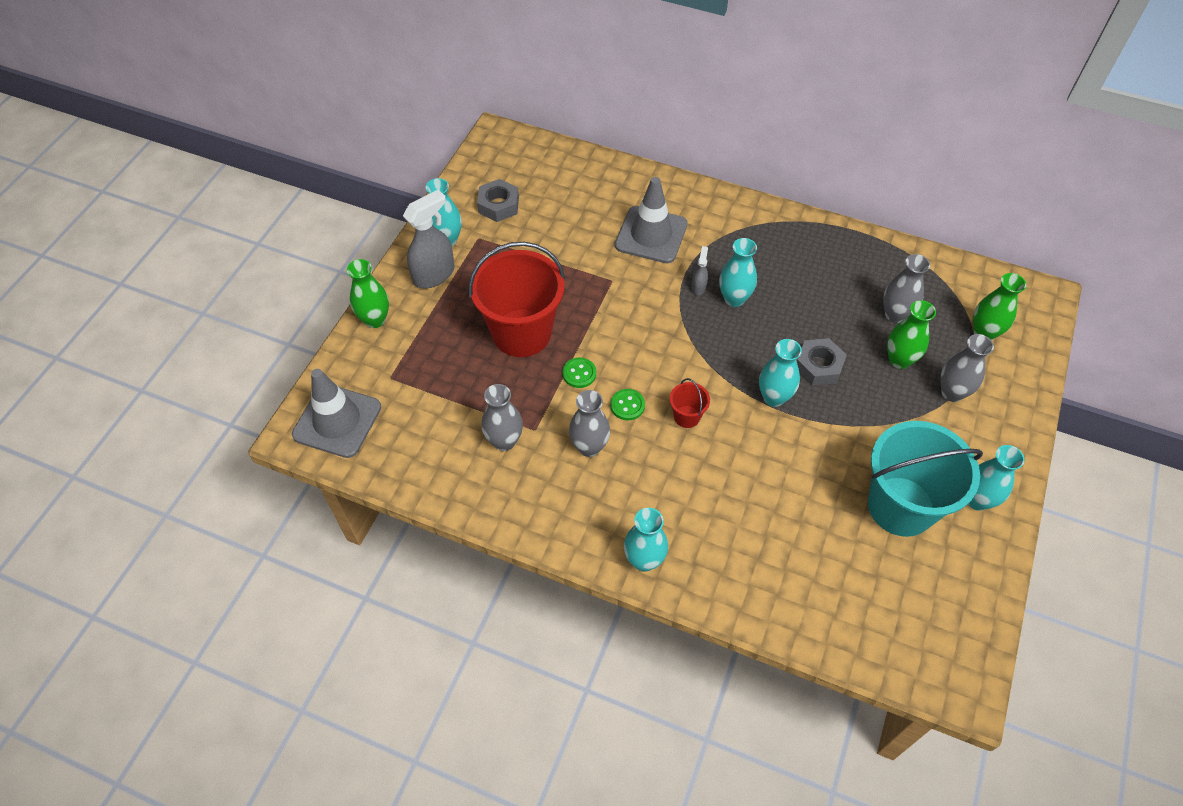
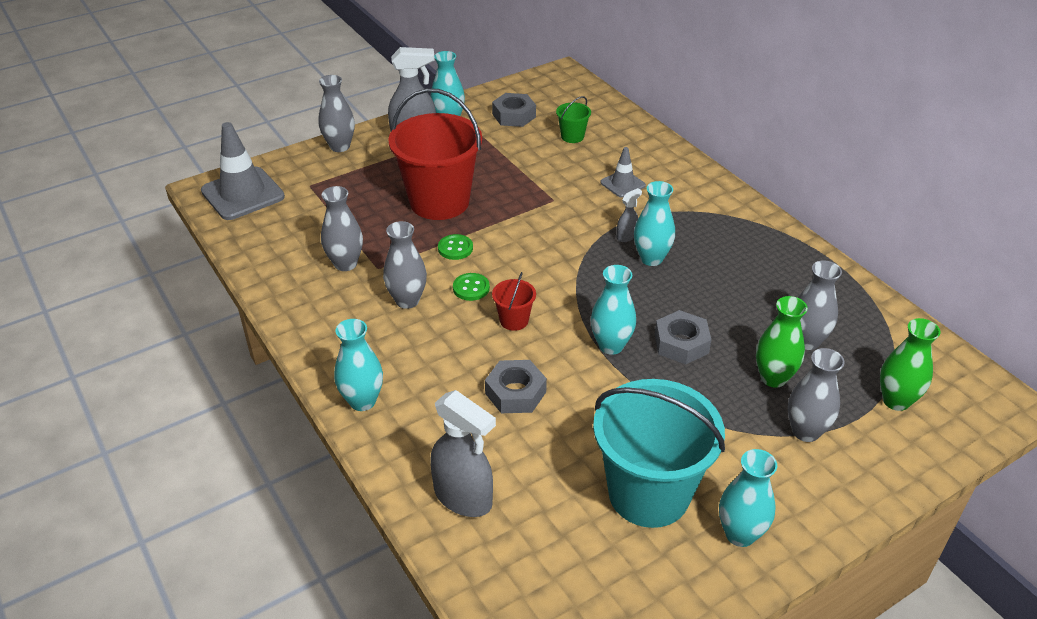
camera: 35 degrees right, 15 degrees down
(375, 319) = (340, 146): green vase -> grey vase
(568, 204) = (572, 136): none -> green bucket
(651, 235) = (622, 184): grey traffic cone -> grey traffic cone, size x0.53
(745, 481) = (515, 393): none -> grey nut
(789, 591) = (463, 497): none -> grey spray bottle

